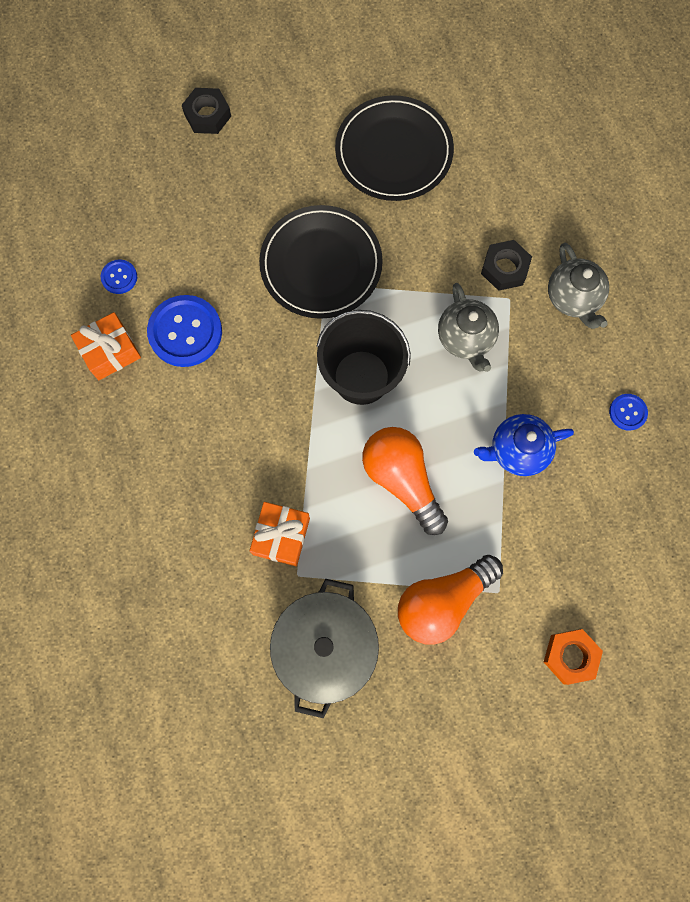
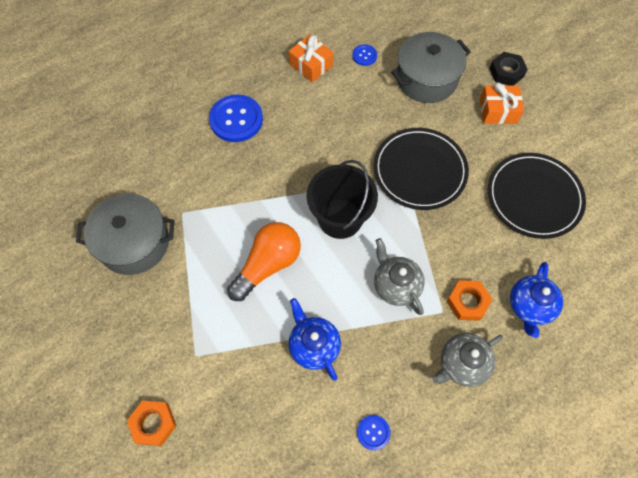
camera: 75 degrees right, 10 degrees down
(185, 212) = (426, 79): none -> grey pot
(185, 332) = (338, 102): blue button -> blue button (236, 119)
(281, 536) = (208, 196): orange gift -> orange gift (498, 111)
(442, 601) = (181, 315): orange light bulb -> none
(466, 338) = (396, 285): grey teapot -> grey teapot turned 90 degrees clockwise
(504, 268) = (467, 302): black nut -> orange nut
(525, 207) = (530, 306): none -> blue teapot

